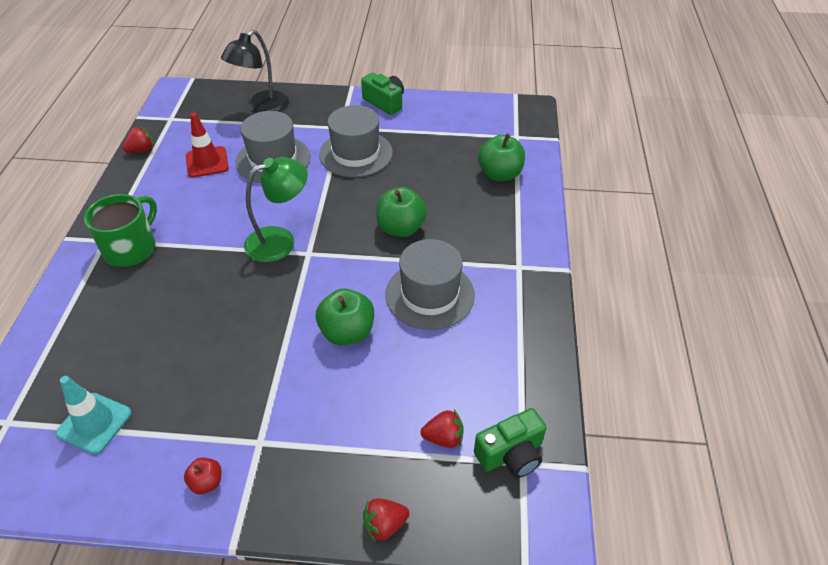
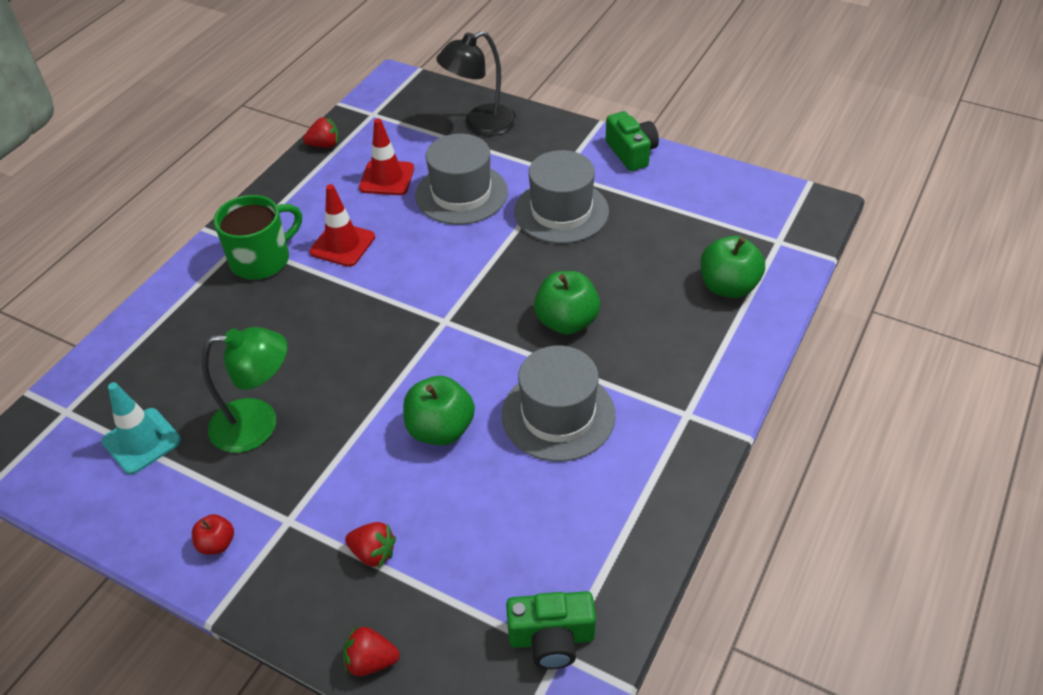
camera: 25 degrees right, 0 degrees up
(195, 219) = (342, 244): none -> red traffic cone
(280, 240) = (421, 296): green lamp -> green lamp (258, 424)
(443, 438) = (485, 590): red strawberry -> red strawberry (373, 553)

